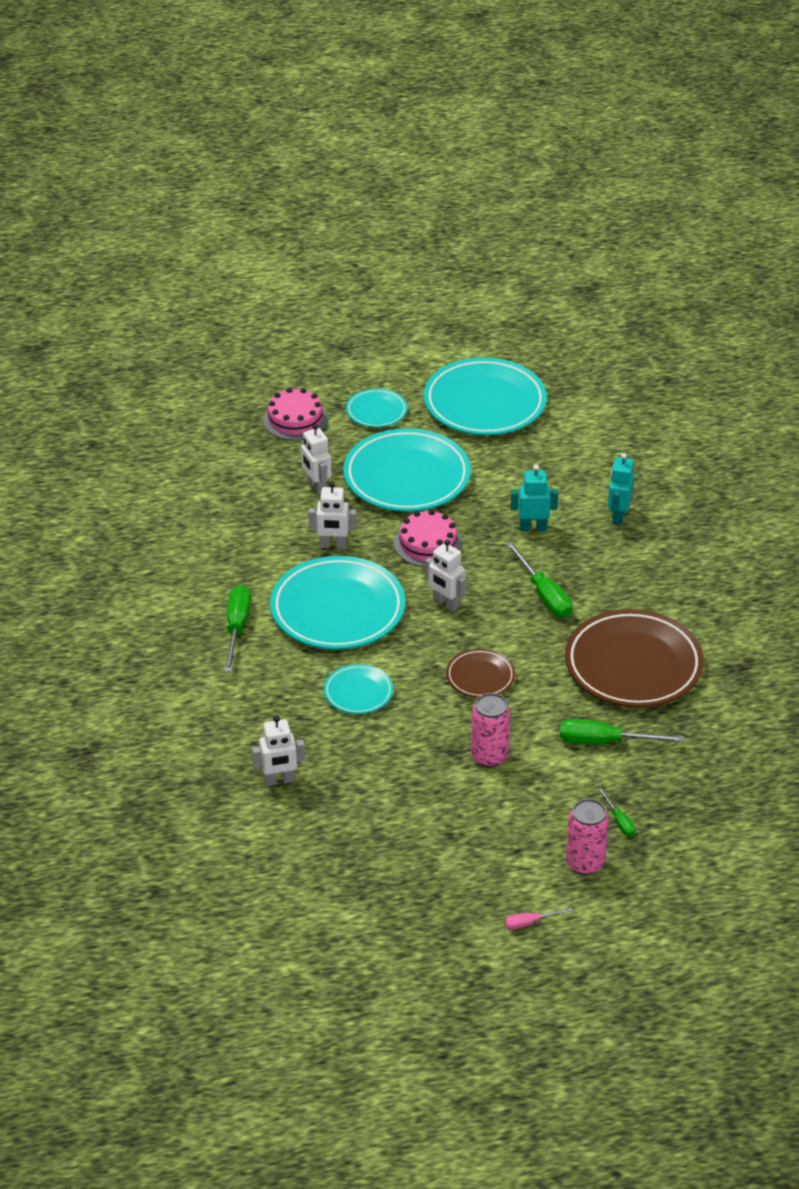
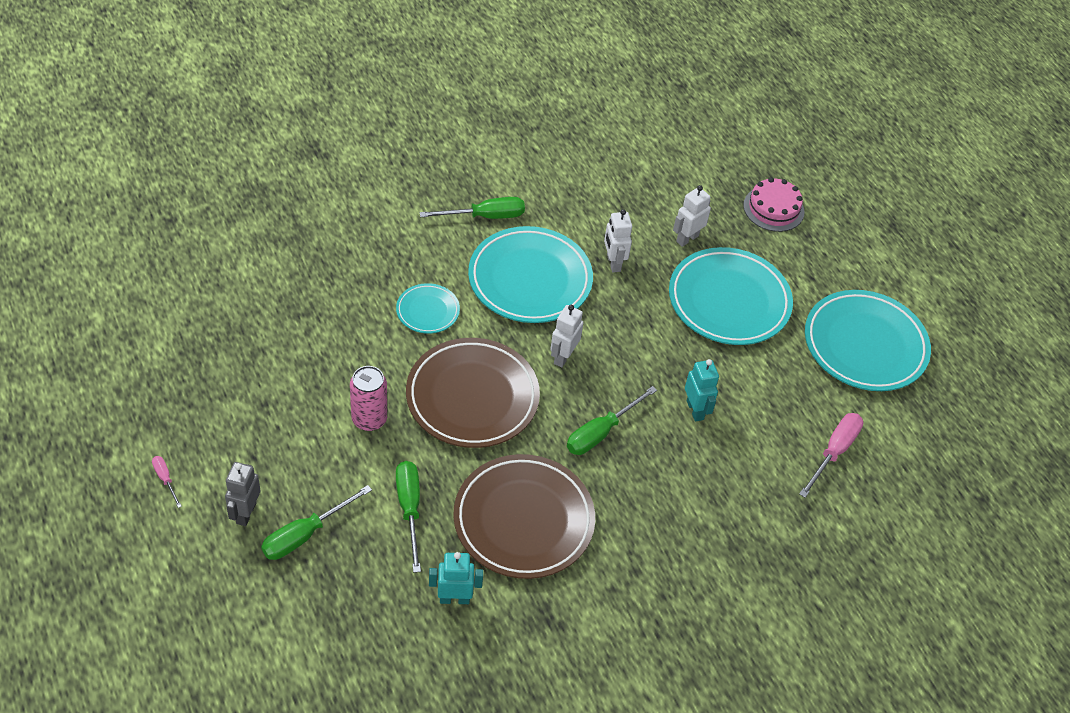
camera: 70 degrees right, 10 degrees up
(279, 780) = (308, 275): white robot -> none
(376, 411) = (812, 264): turquoise plate -> none
(428, 544) = (641, 331): pink cake -> none
(480, 677) = (472, 397): brown plate -> brown plate, size x2.01
(585, 863) = (246, 513): pink can -> grey robot
(600, 452) = (834, 452): none -> pink screwdriver
(618, 516) = (741, 480): turquoise robot -> turquoise robot (454, 598)
(619, 821) = (305, 534): green screwdriver -> green screwdriver, size x1.92

